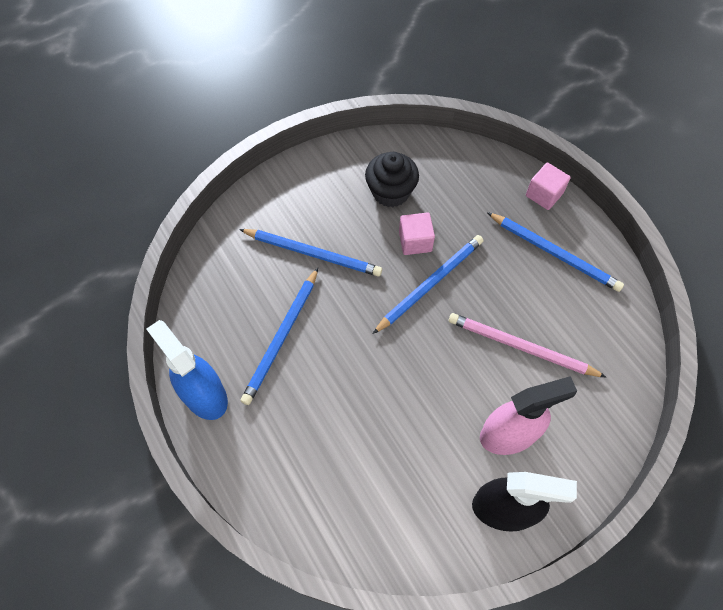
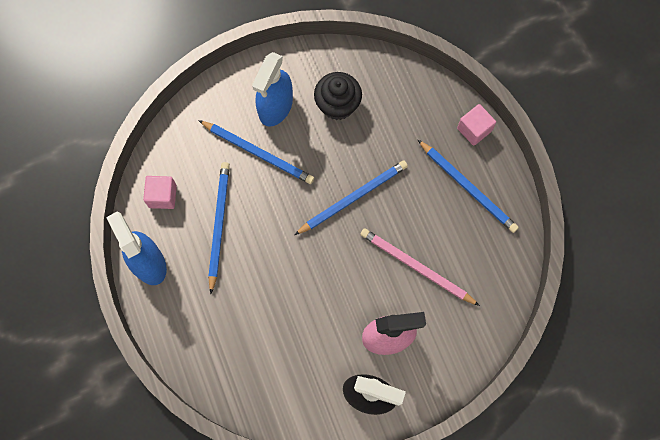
camera: 10 degrees right, 10 degrees up
(281, 338) = (219, 225): blue pencil -> blue pencil turned 150 degrees clockwise
(323, 204) = (275, 107): none -> blue spray bottle
(415, 241) = (348, 156): pink cube -> pink cube (162, 196)

